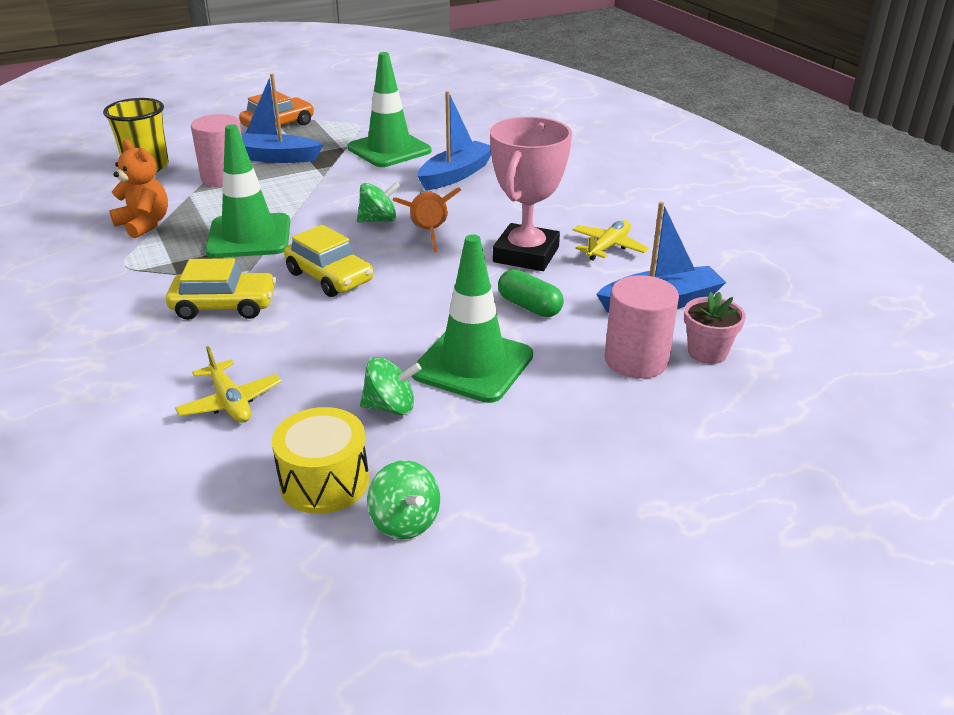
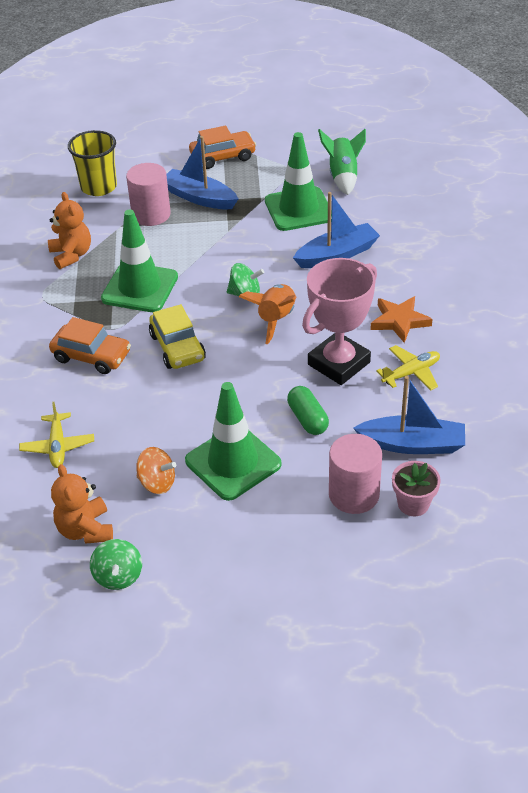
camera: 25 degrees right, 10 degrees up
(224, 306) = (91, 356): yellow car -> orange car
(324, 481) = (85, 530): yellow drum -> orange teddy bear
(391, 407) = (157, 483): green spinning top -> orange spinning top
(417, 121) = (343, 176): none -> green rocket
(561, 211) = (399, 321): none -> orange star

